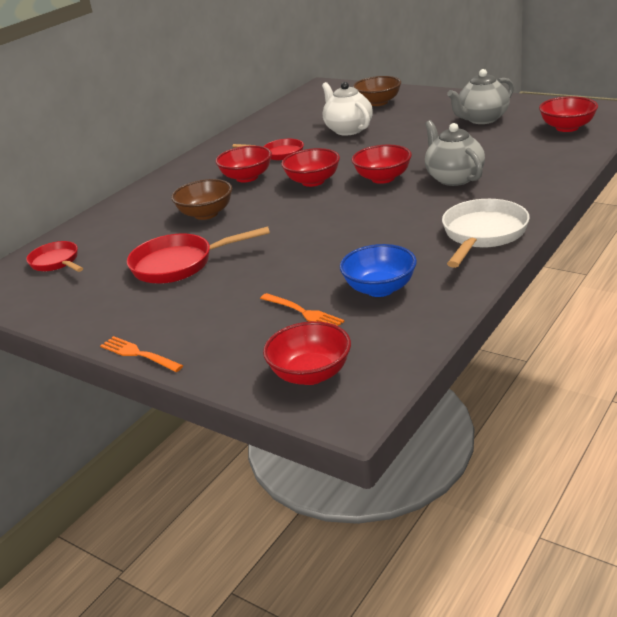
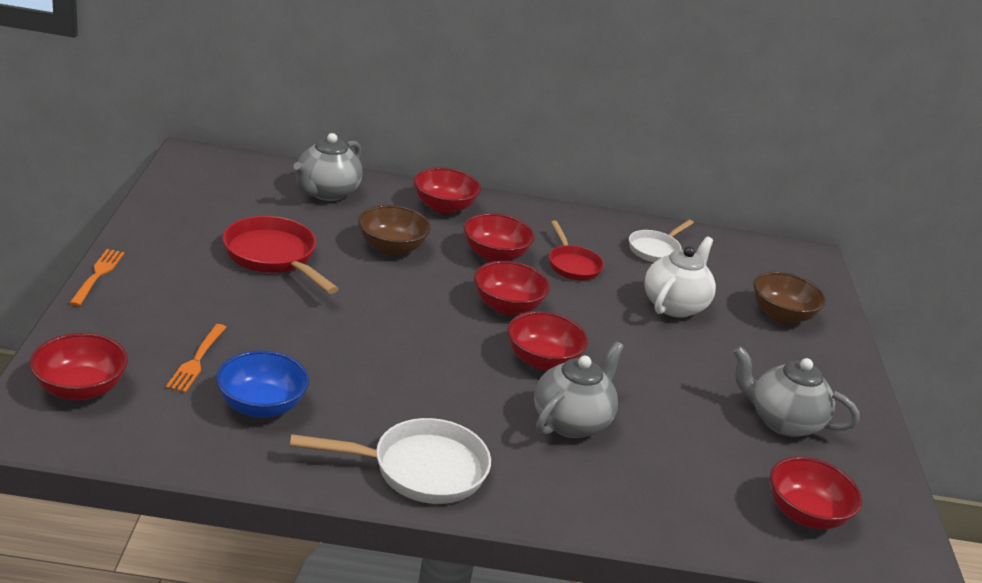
camera: 50 degrees right, 0 degrees up
(56, 262) = (255, 183): red pan -> none
(103, 232) = (326, 193): none -> grey teapot
(167, 188) = (444, 207): none -> red bowl
(282, 125) = (656, 249): none -> white pan

